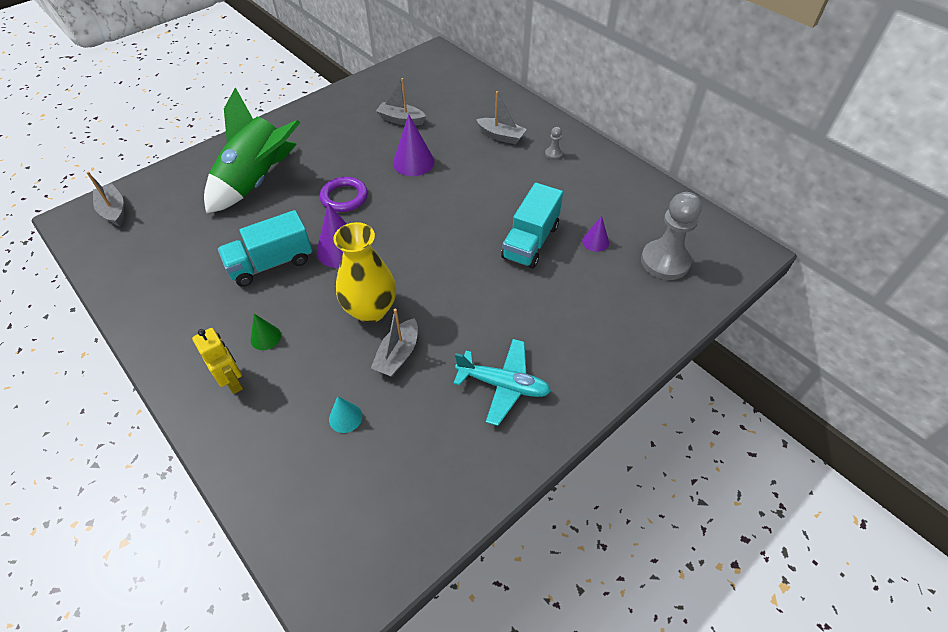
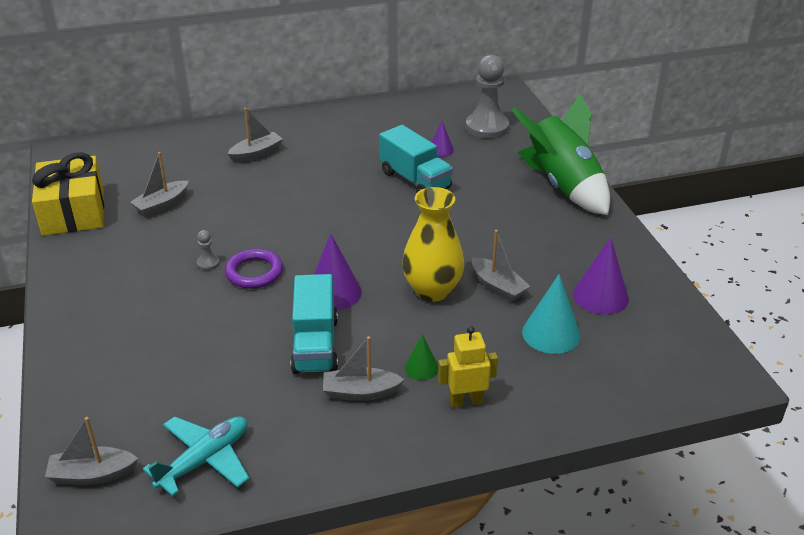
camera: 65 degrees left, 15 degrees down
(224, 310) = (360, 392): none -> grey boat
(257, 181) = (162, 332): green rocket -> green rocket (563, 185)
(345, 417) = (551, 333): turquoise cone -> turquoise cone, size x1.75
(370, 87) = (73, 211): none -> yellow gift
(413, 162) = (242, 214): purple cone -> purple cone (600, 296)
(503, 385) = (564, 239): turquoise plane -> turquoise plane (204, 460)
(553, 154) = (312, 135): grey pawn -> grey pawn (208, 263)

